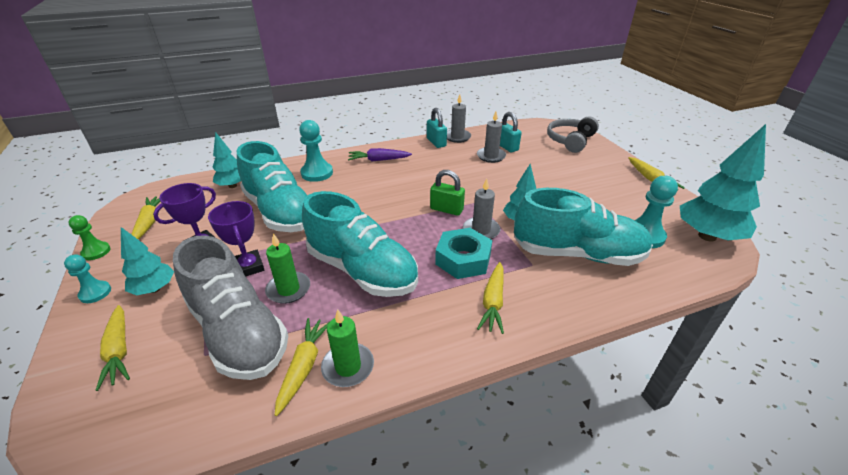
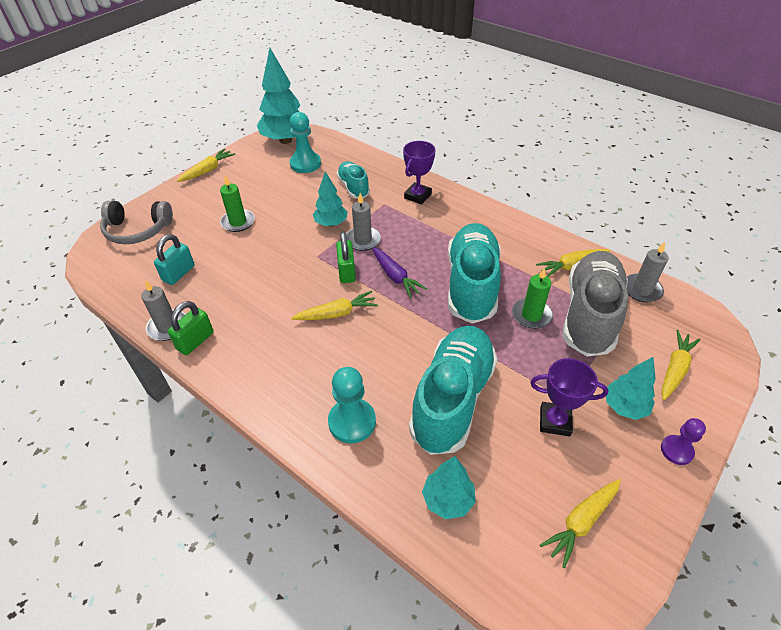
camera: 120 degrees left, 10 degrees up
(95, 293) = (676, 450): turquoise pawn -> purple pawn
(96, 252) = (659, 521): green pawn -> none
(249, 267) = (538, 360): purple trophy -> purple trophy (417, 196)
(348, 367) = (550, 248): green candle -> green candle (238, 222)
(378, 160) = (278, 376): purple carrot -> purple carrot (395, 277)
(436, 142) = (195, 341): turquoise padlock -> green padlock
(463, 259) = (408, 237): turquoise nut -> none
(491, 156) = (212, 278): grey candle -> grey candle (641, 290)
(493, 302) = (439, 210): yellow carrot -> yellow carrot (337, 313)
(577, 254) = (353, 187): turquoise shoe -> turquoise shoe, size x0.53

